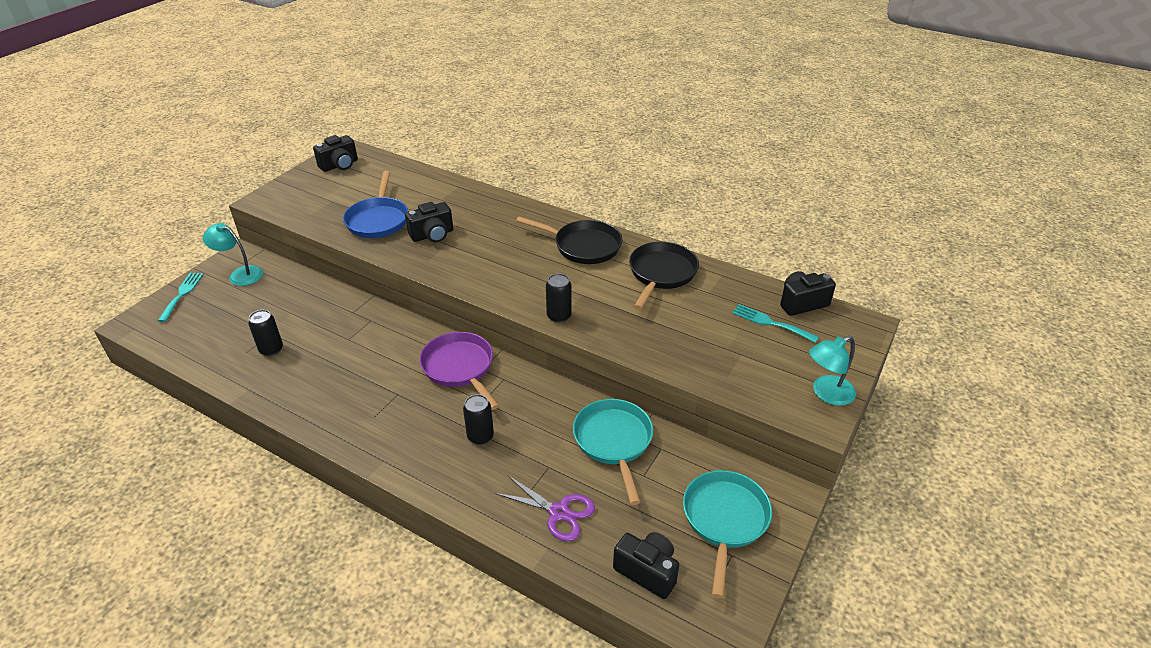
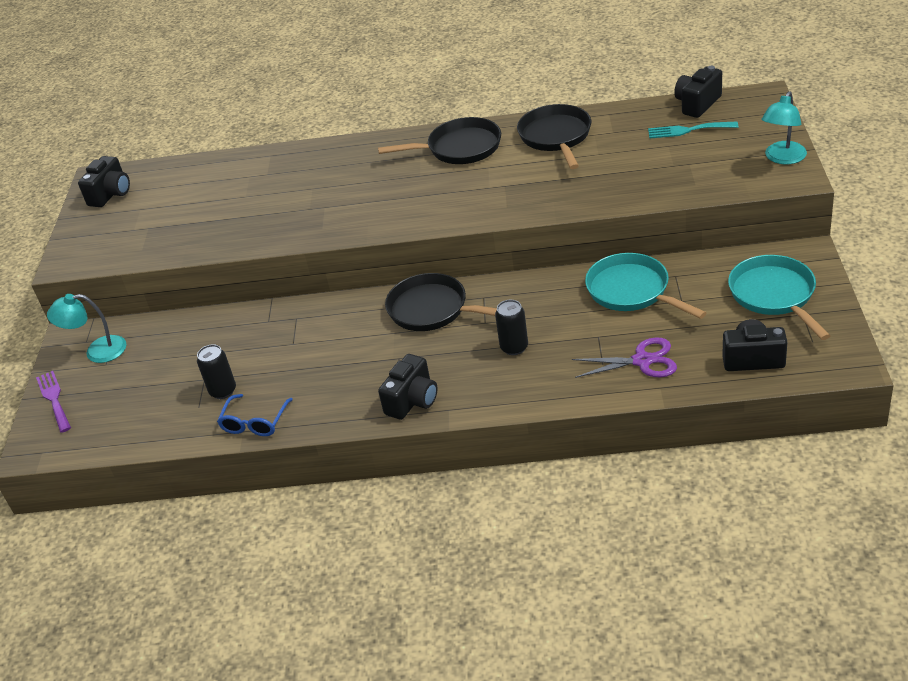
camera: 25 degrees left, 0 degrees up
(182, 294) = (54, 399): turquoise fork -> purple fork
(262, 387) = (254, 422): none -> blue glasses
(378, 220) = (223, 220): blue pan -> none
(432, 235) = (299, 206): black camera -> black camera (412, 401)
(460, 368) = (433, 310): purple pan -> black pan
(559, 316) = (504, 211): black can -> none

